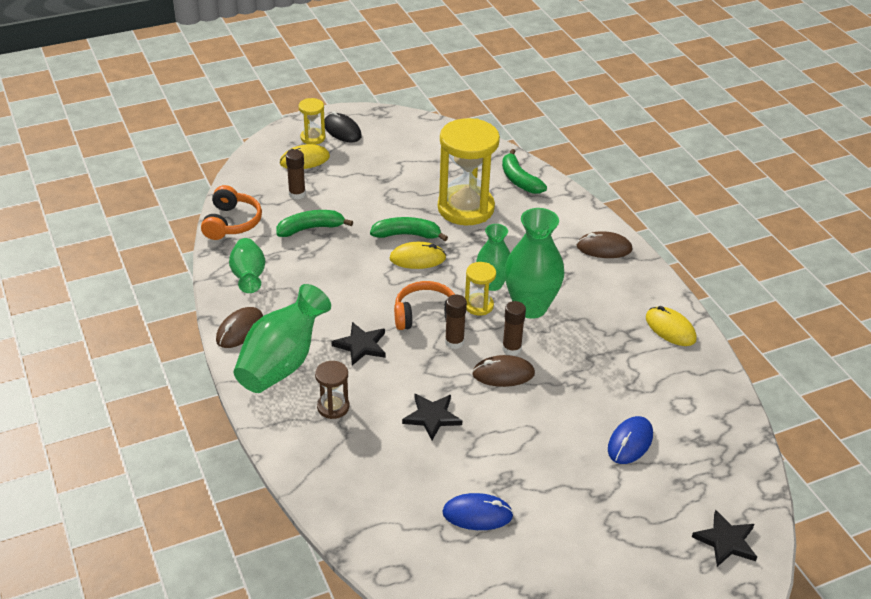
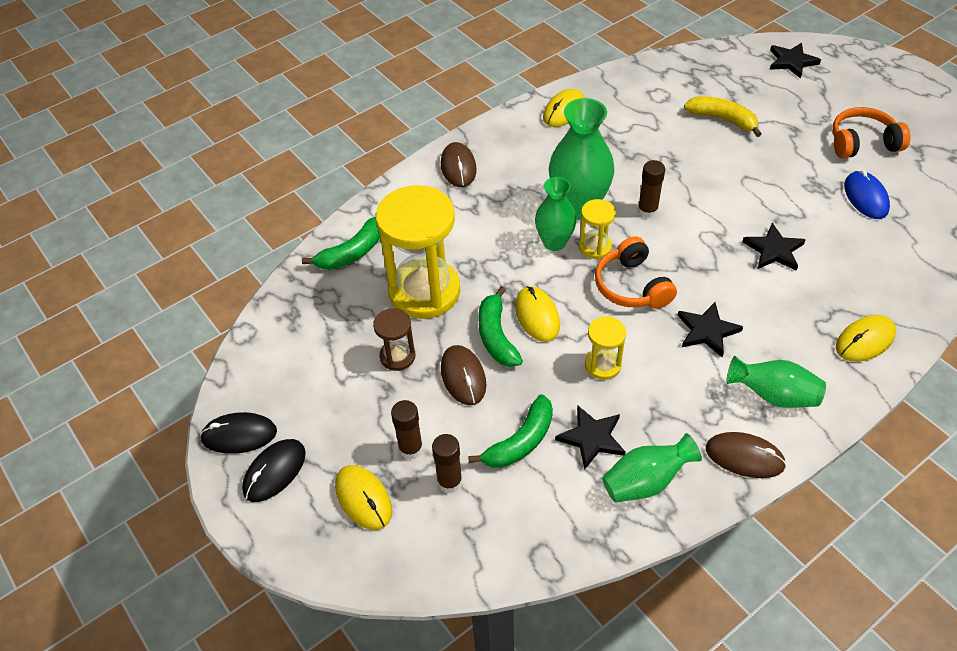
camera: 100 degrees left, 10 degrees up
(231, 223) = (543, 544): orange headphones -> orange headphones (862, 143)
(282, 363) = (773, 395): green vase -> green vase, size x0.63
(296, 261) = (592, 438): none -> black star
(306, 439) = (865, 340): none -> yellow mouse
(311, 228) = (520, 441): green banana -> green banana turned 105 degrees counterclockwise
(313, 138) = (301, 506): yellow hourglass -> yellow hourglass (603, 365)
(333, 407) = (809, 330): brown hourglass -> brown hourglass (397, 356)
(376, 120) = (239, 435): none -> black mouse
(454, 342) = (661, 255): brown glue stick -> brown glue stick (411, 449)
(503, 374) = (686, 210): brown mouse -> brown mouse (463, 376)
(630, 442) = (723, 119): blue mouse -> yellow banana

